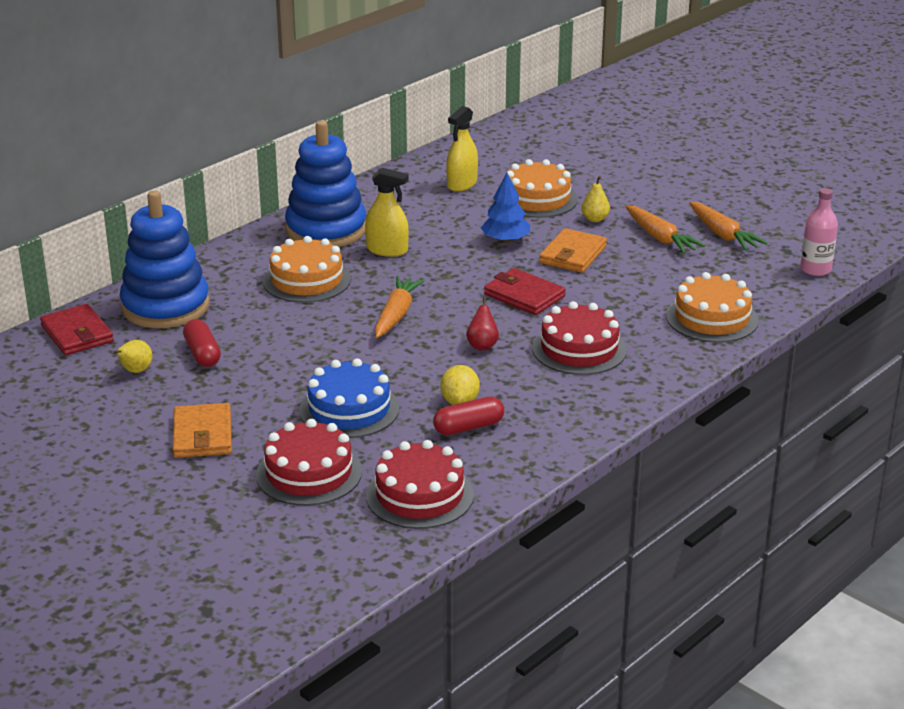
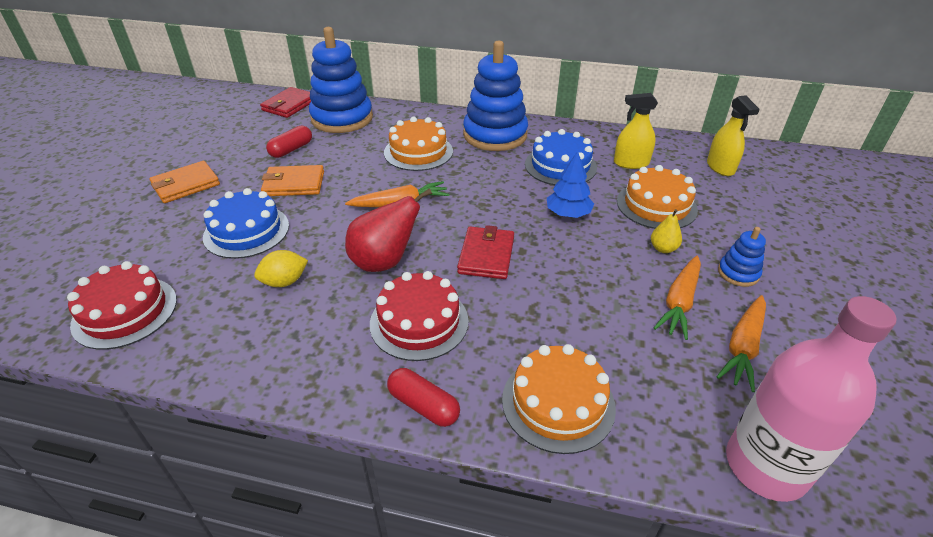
camera: 60 degrees right, 10 degrees up
(135, 371) = (256, 136): yellow pear -> none
(309, 473) = (146, 245): red cake -> none
(387, 250) = (493, 167): yellow spray bottle -> yellow spray bottle (720, 167)
(426, 217) = (560, 166): none -> blue cake
(468, 427) = (245, 301): red capsule -> red capsule (423, 405)
(482, 345) = (384, 262): red pear -> red pear, size x1.96
(573, 255) = (585, 258): orange wallet -> orange wallet (294, 184)
(651, 203) = (738, 273): none -> blue stacking toy
(815, 269) = (765, 466): pink bottle -> pink bottle, size x1.81

